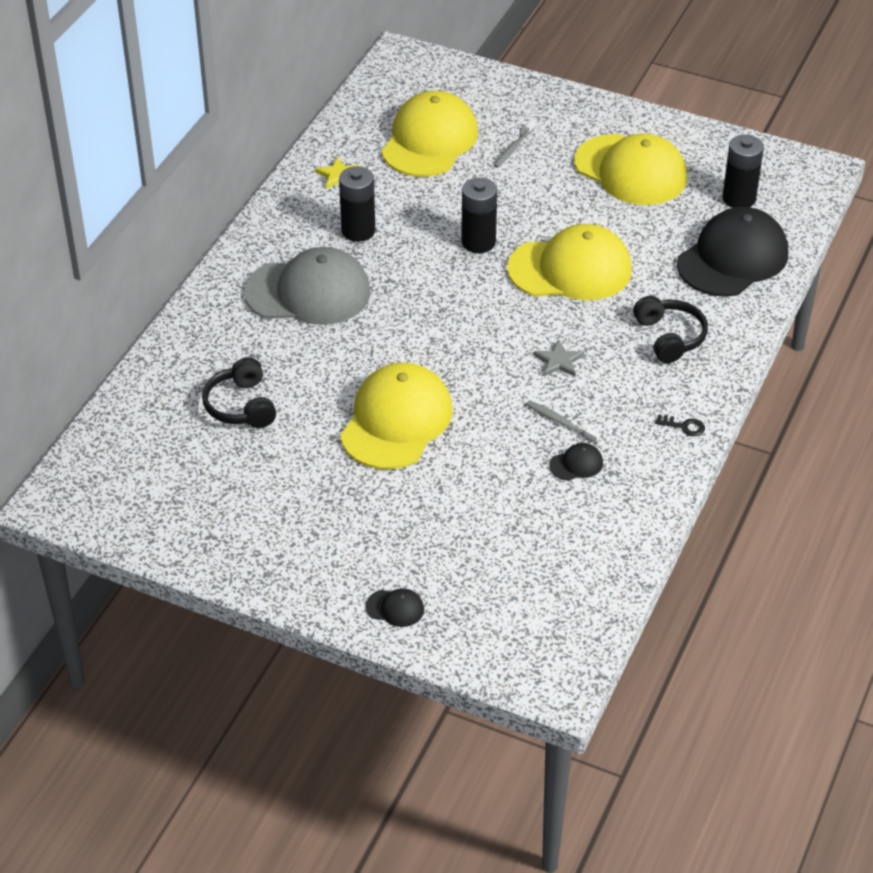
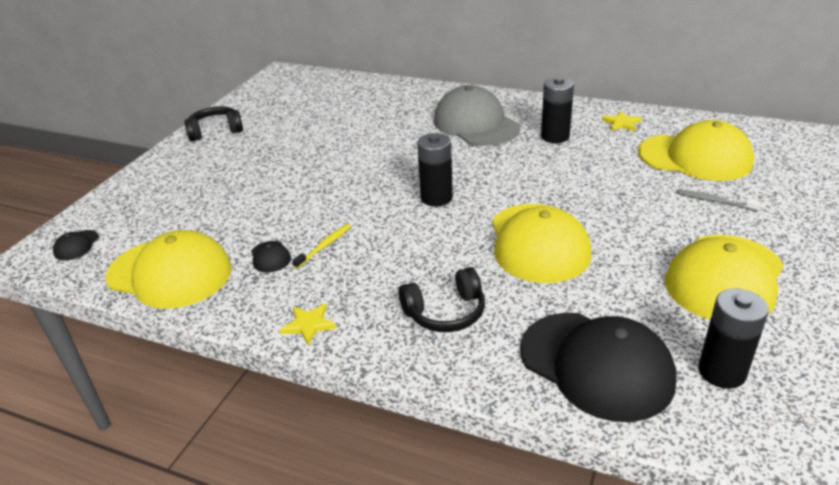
camera: 90 degrees right, 10 degrees down
(241, 406) = (356, 113): black headphones -> black headphones (215, 131)
(308, 292) = (476, 124): grey cap -> grey cap turned 150 degrees clockwise
(395, 608) = (147, 182): black cap -> black cap (76, 245)
(396, 421) = (335, 169): yellow cap -> yellow cap (170, 273)
(478, 242) = (561, 190): black battery -> black battery (436, 198)
(559, 361) = (405, 241): grey star -> none
(560, 422) = (325, 246): grey toothbrush -> yellow toothbrush
(684, 426) = (309, 325): black key -> yellow star

